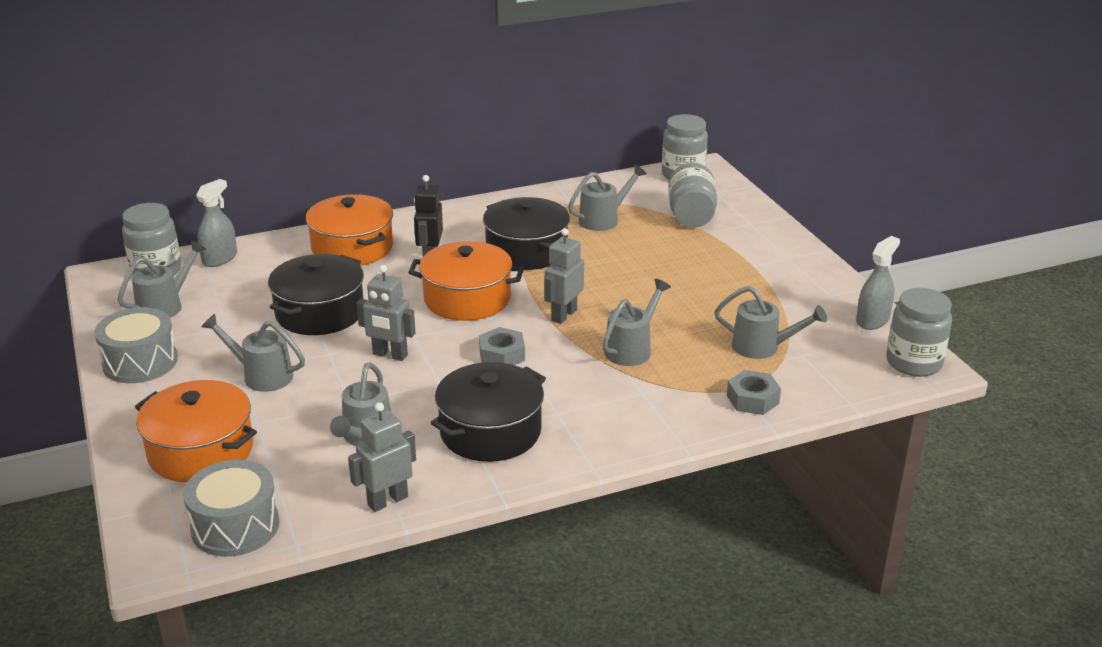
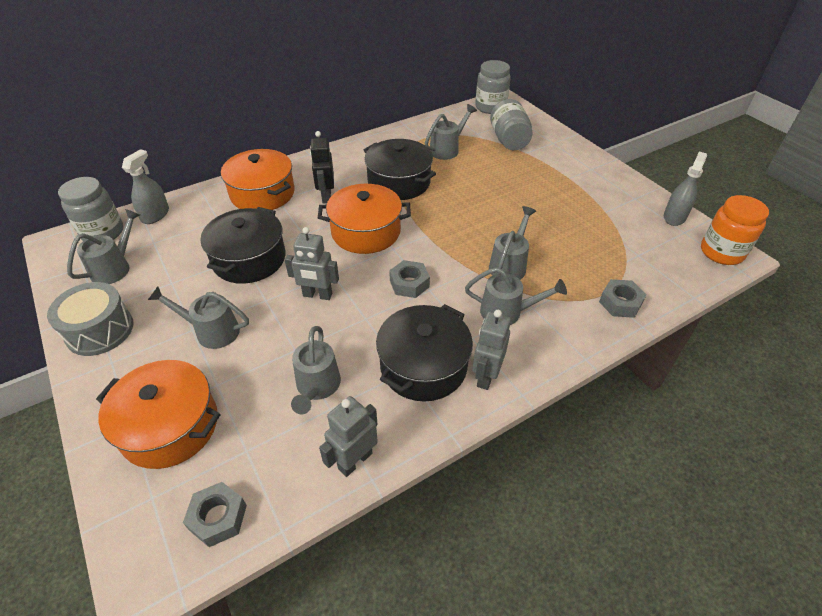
camera: 10 degrees left, 15 degrees up
(235, 526) = (218, 517): grey drum -> grey nut
(563, 315) = (446, 239): grey robot -> grey robot (486, 376)
(763, 347) = (607, 251): grey watering can -> grey watering can (507, 312)
(913, 363) = (721, 252): grey jar -> orange jar

